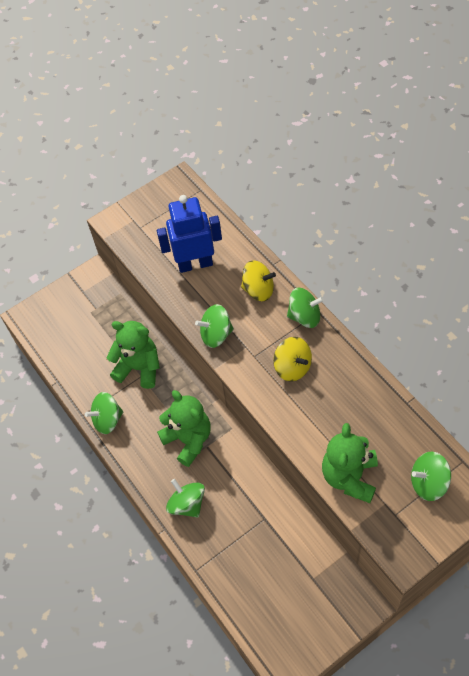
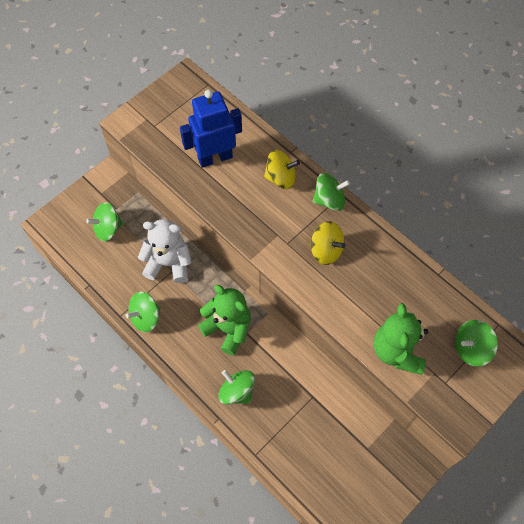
camera: 15 degrees left, 5 degrees up
(139, 368) = (169, 263): green teddy bear -> white teddy bear
(216, 334) = (247, 225): green spinning top -> green spinning top (108, 229)

